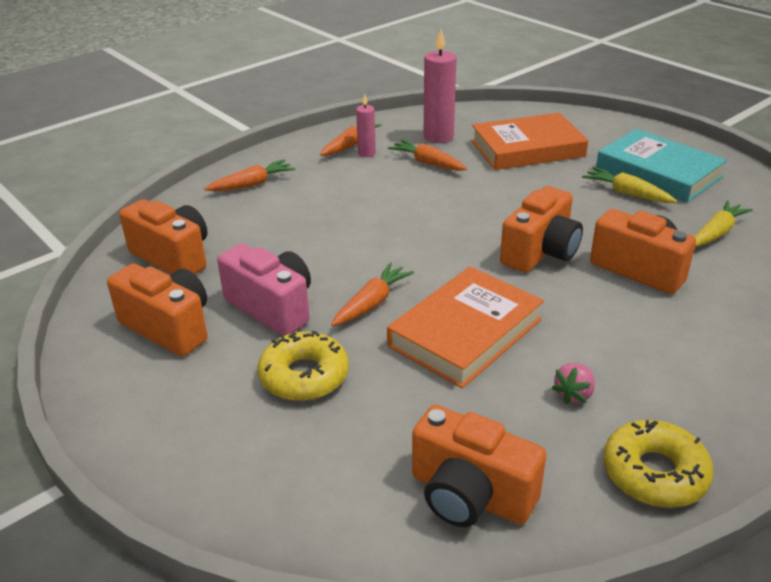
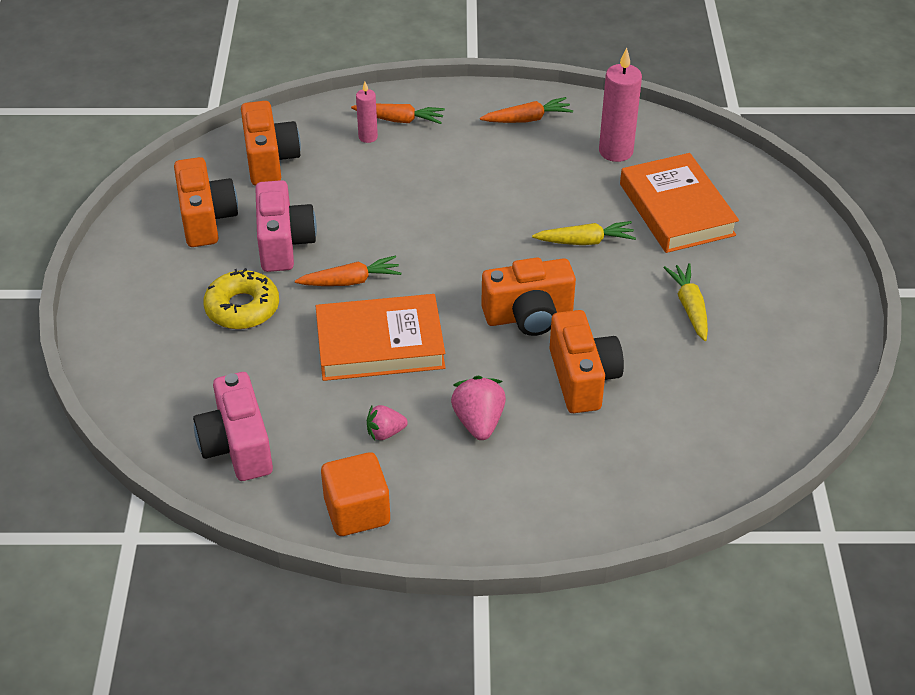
camera: 40 degrees right, 10 degrees up
(366, 153) = (529, 136): pink candle -> pink candle (368, 137)
(427, 163) = (565, 176): orange carrot -> none
(470, 495) = (237, 446): orange camera -> pink camera
(527, 148) = (676, 209): orange book -> orange book turned 45 degrees clockwise
(625, 340) = (478, 422): none -> pink strawberry
(654, 473) = (357, 511): yellow donut -> orange cube
(658, 172) = (755, 304): turquoise book -> none
(716, 233) = (702, 390): yellow carrot -> yellow carrot (585, 241)

